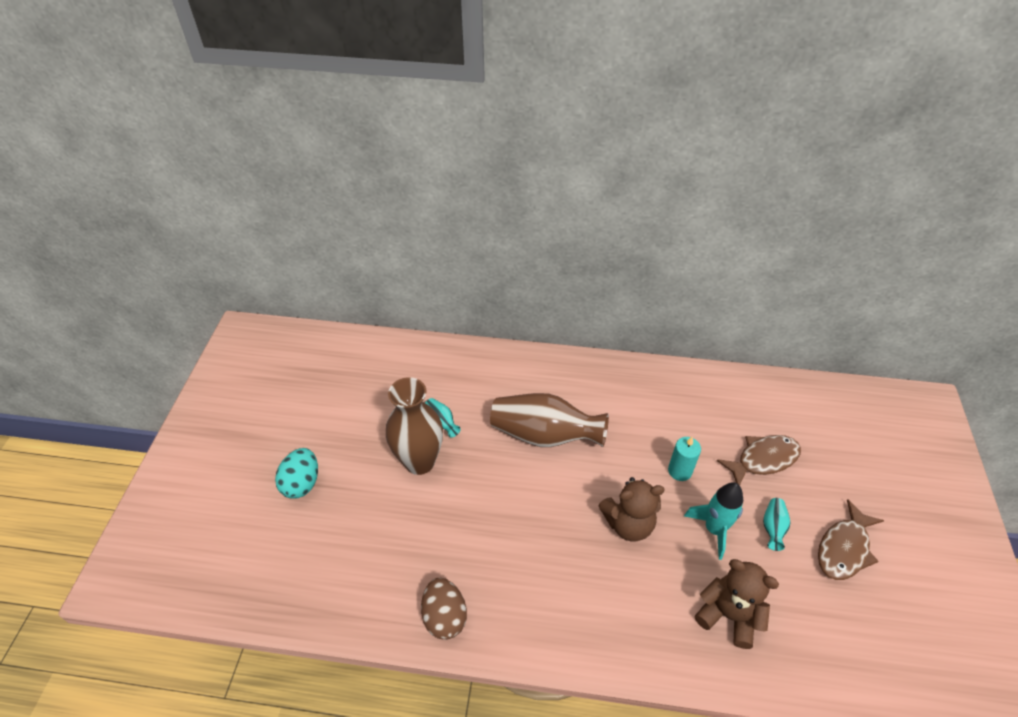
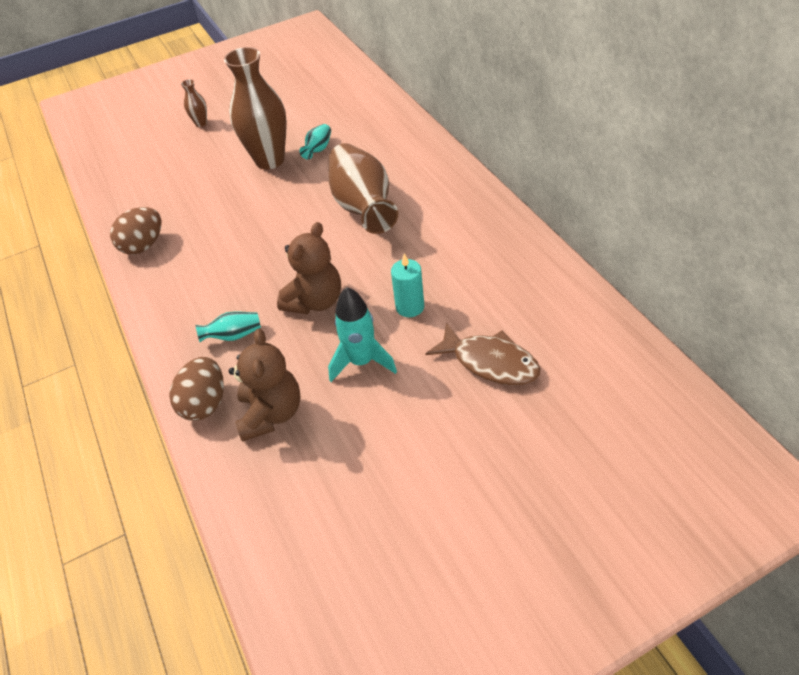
camera: 60 degrees right, 0 degrees up
(302, 483) = (201, 123): turquoise egg -> brown vase
(628, 524) = (315, 301): brown teddy bear -> brown teddy bear turned 105 degrees counterclockwise
(687, 658) = (205, 403): none -> brown egg
(773, 528) = (405, 406): turquoise vase -> turquoise vase (233, 335)
(844, 548) = (432, 479): brown fish -> none

